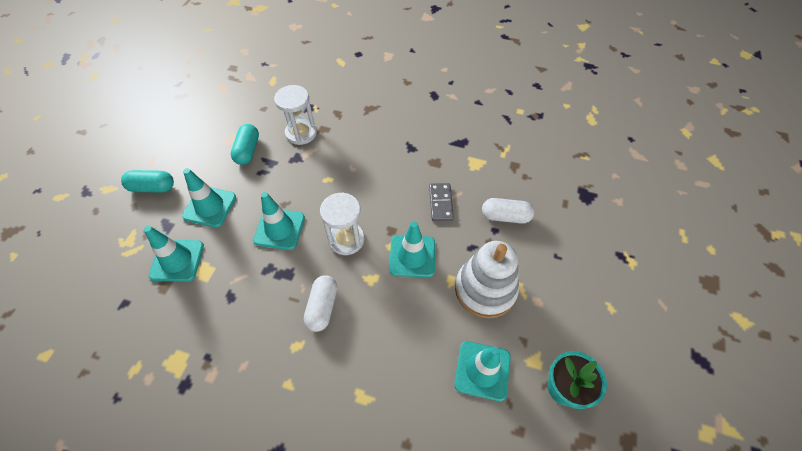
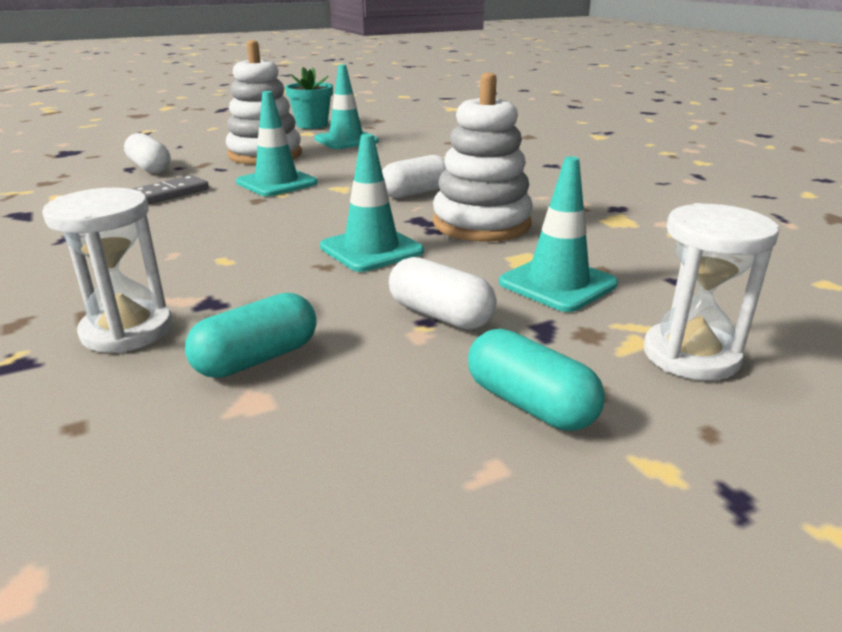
camera: 135 degrees left, 30 degrees down
(210, 207) = (440, 315): turquoise traffic cone -> white capsule
(251, 294) = (481, 224): none -> white stacking toy
(346, 239) = (312, 213): white hourglass -> white hourglass (691, 355)

